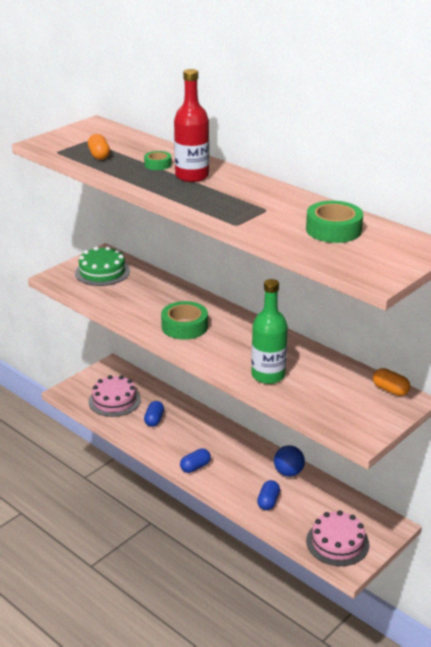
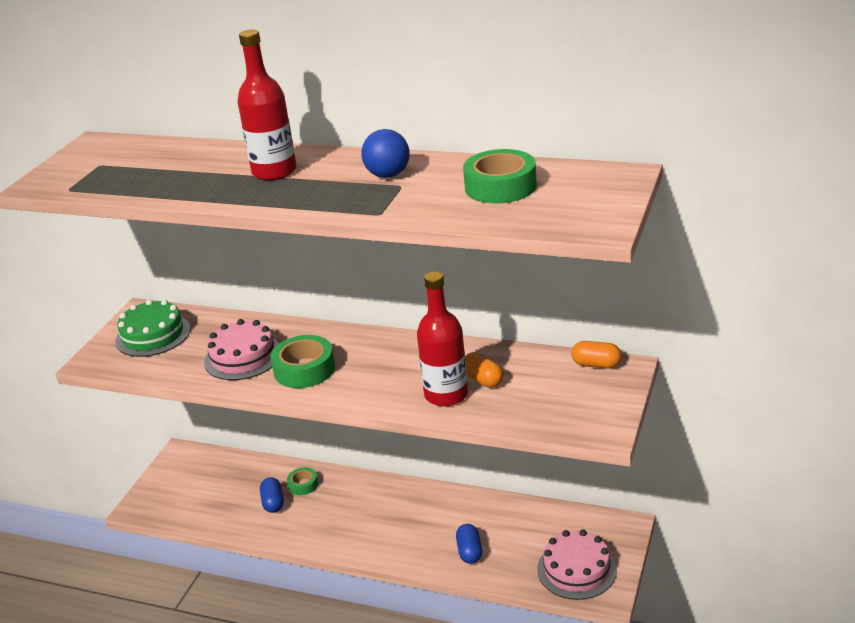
camera: 20 degrees left, 0 degrees up
(99, 155) = (131, 179): orange capsule -> orange capsule (483, 380)
(114, 400) = (208, 496): pink cake -> pink cake (243, 357)
(158, 164) = (218, 170): green tape -> green tape (303, 485)
(195, 467) = (358, 542): blue capsule -> none
(268, 375) = (446, 395): green bottle -> red bottle
(288, 472) = (472, 508): blue ball -> blue ball (388, 175)

